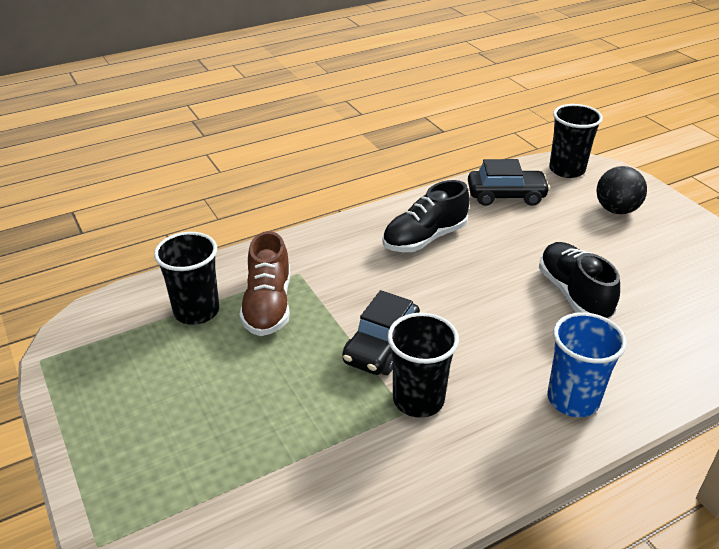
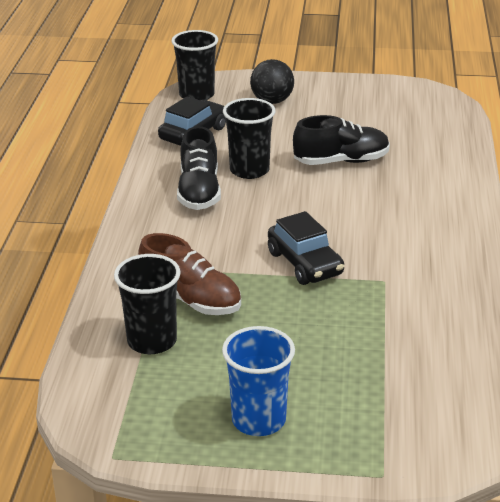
camera: 55 degrees left, 5 degrees down
(418, 400) = (378, 270): black cup -> black cup (249, 170)
(573, 294) = (341, 161): black shoe -> black shoe turned 150 degrees clockwise
(573, 399) = (440, 210): blue cup -> blue cup (258, 420)

